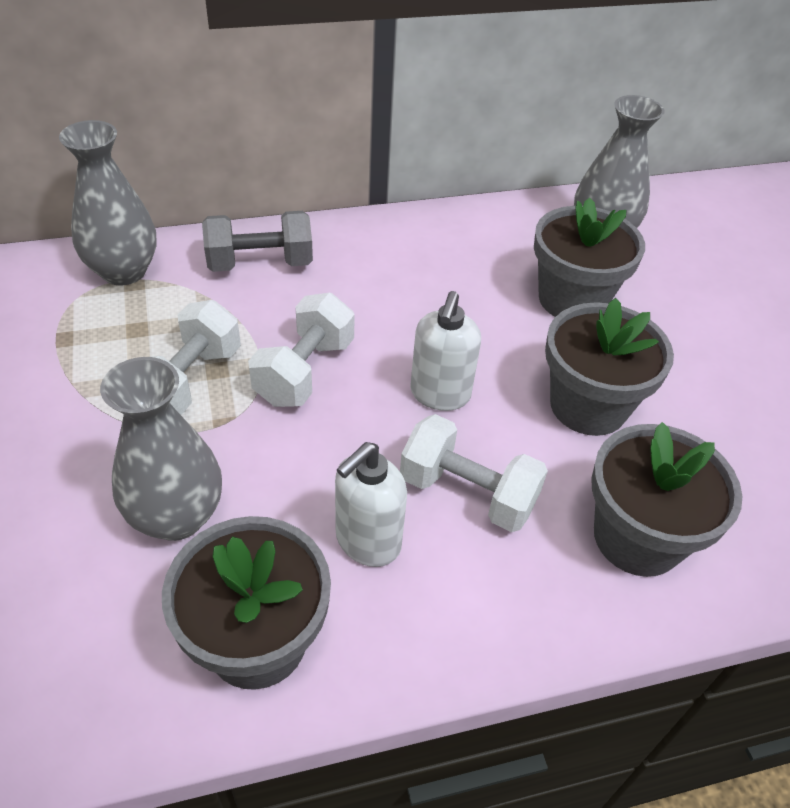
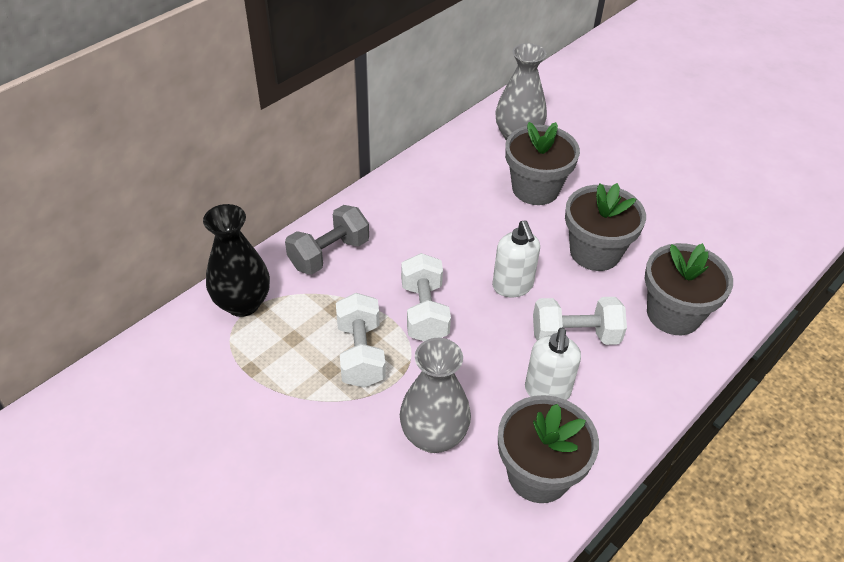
camera: 30 degrees left, 0 degrees up
(124, 271) = (243, 303): grey vase -> black vase

